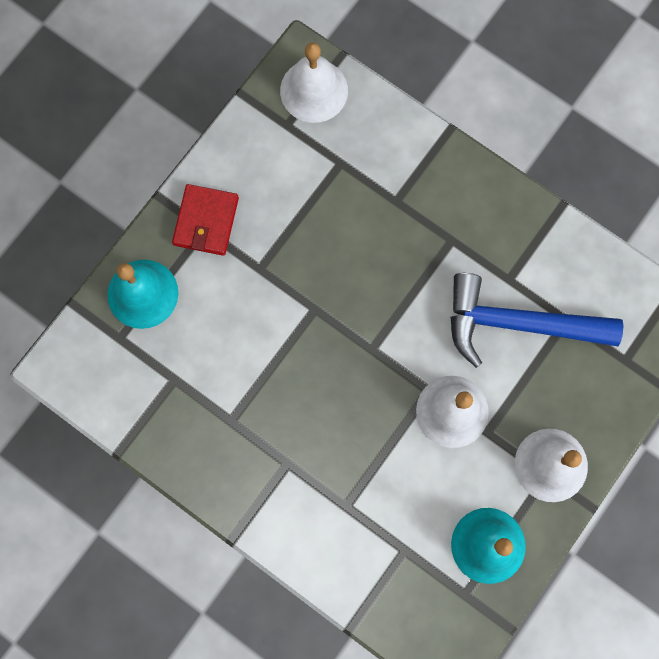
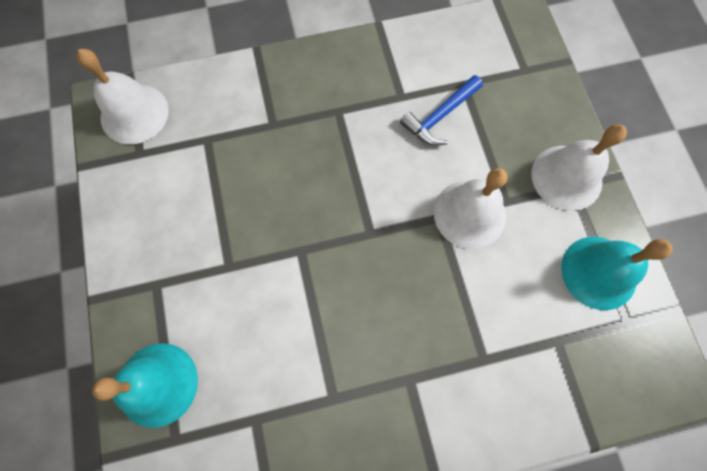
camera: 50 degrees left, 5 degrees down
(206, 221) = (150, 277): red wallet -> none
(518, 323) = (440, 116): blue hammer -> blue hammer, size x0.56

